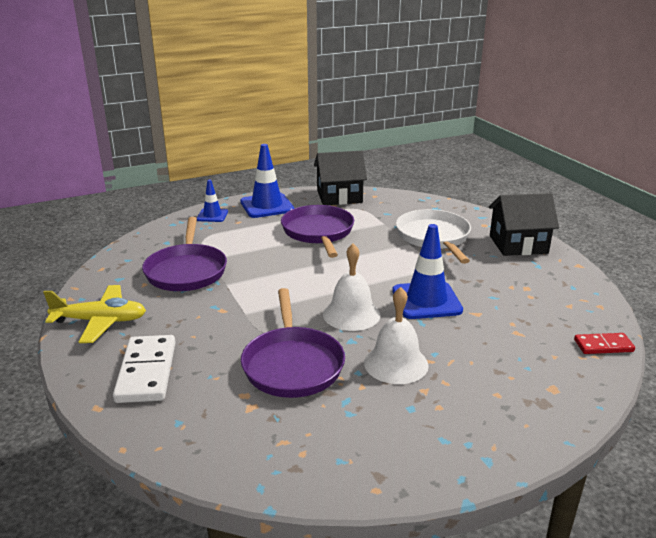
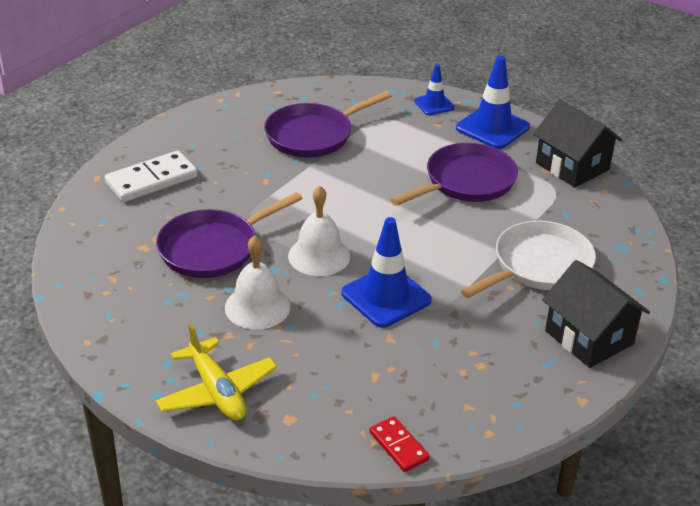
camera: 60 degrees right, 10 degrees up
(100, 321) = (200, 129): yellow plane -> yellow plane (217, 391)

